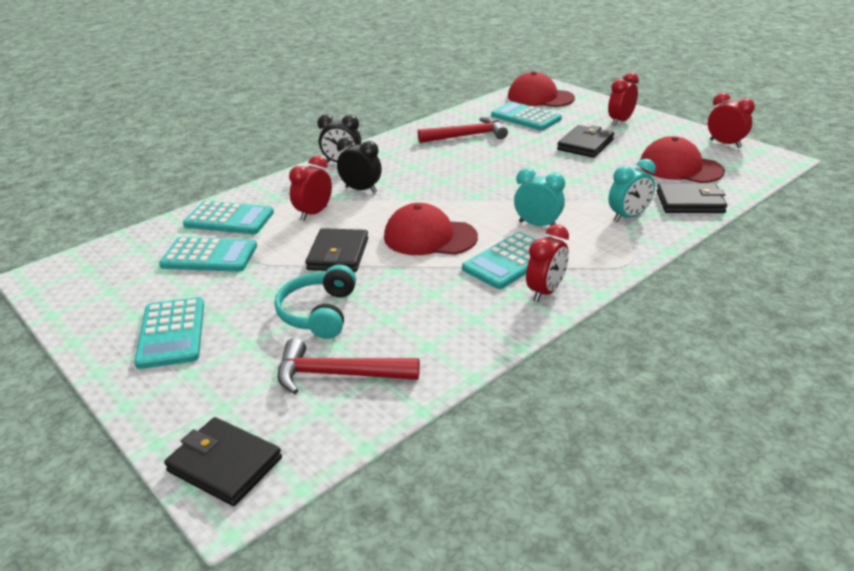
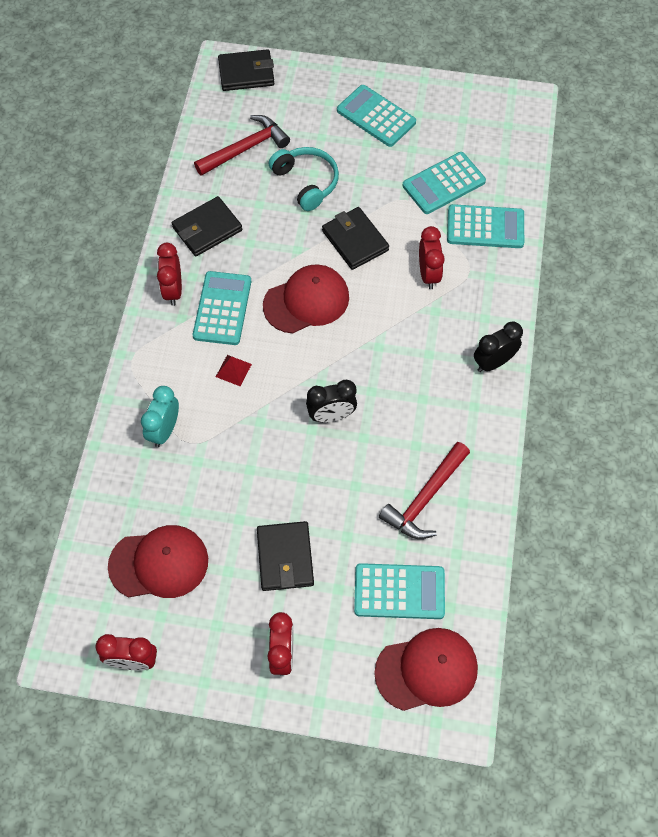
camera: 140 degrees right, 30 degrees up
(229, 219) = (485, 227): turquoise calculator -> turquoise calculator turned 150 degrees counterclockwise
(361, 190) = (427, 330): black clock -> black clock (331, 416)
(537, 225) = (233, 370): turquoise clock -> red pyramid
(690, 202) = (121, 492): black wallet -> black wallet (207, 229)

